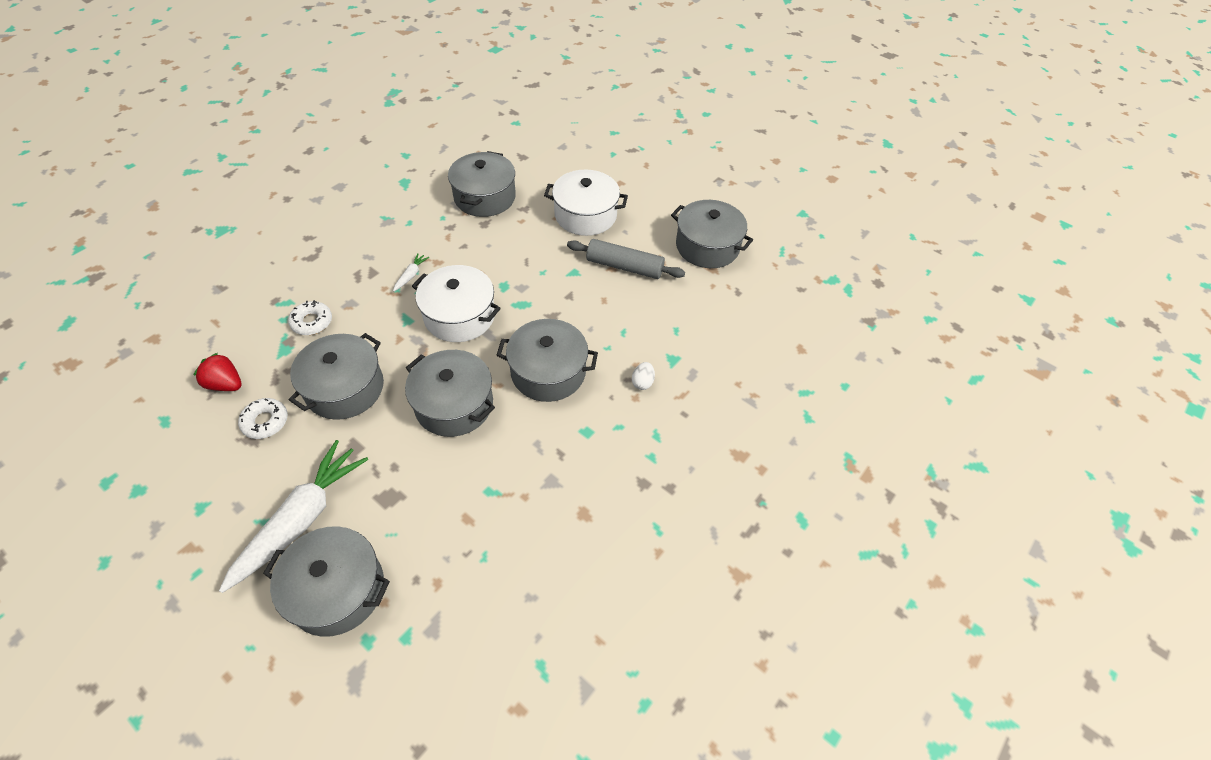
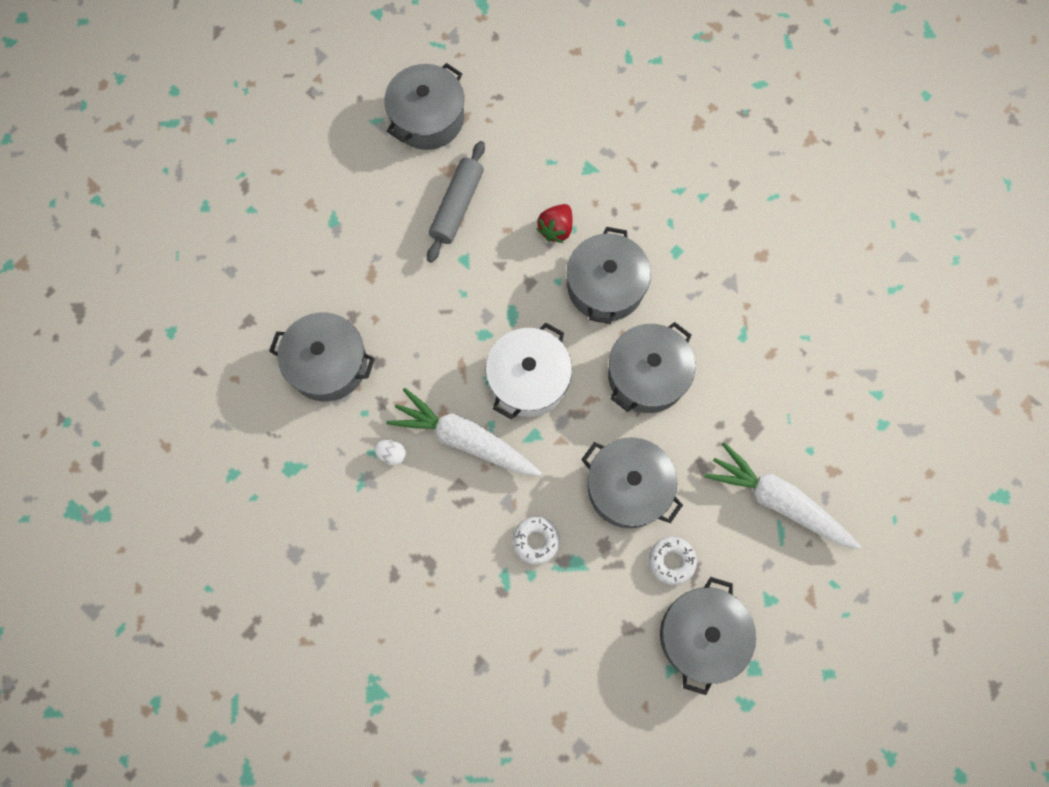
camera: 85 degrees left, 20 degrees up
(225, 384) = (624, 616): red strawberry -> red strawberry (556, 229)
(337, 589) = (842, 456): grey pot -> grey pot (701, 635)
(411, 275) = (464, 439): white carrot -> white carrot, size x2.48
(585, 215) = (368, 245): white pot -> none
(642, 382) = (618, 198): white egg -> white egg (392, 454)

